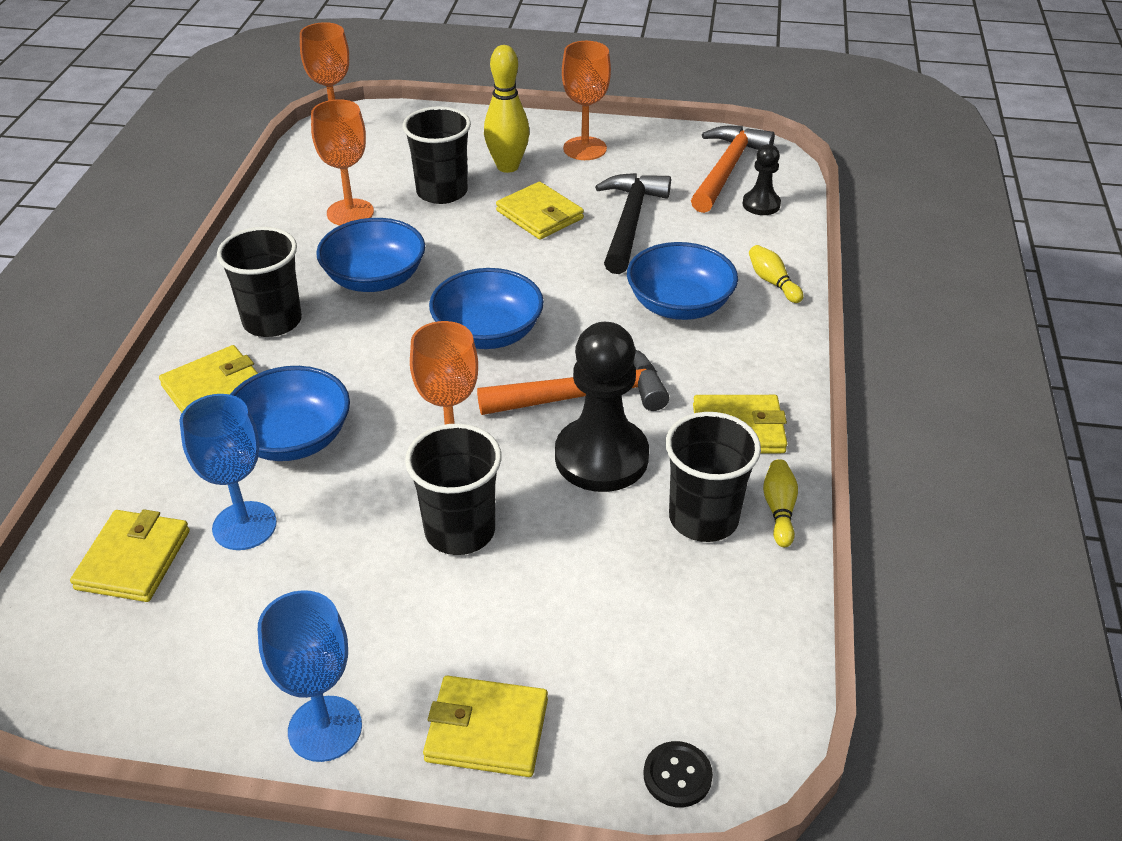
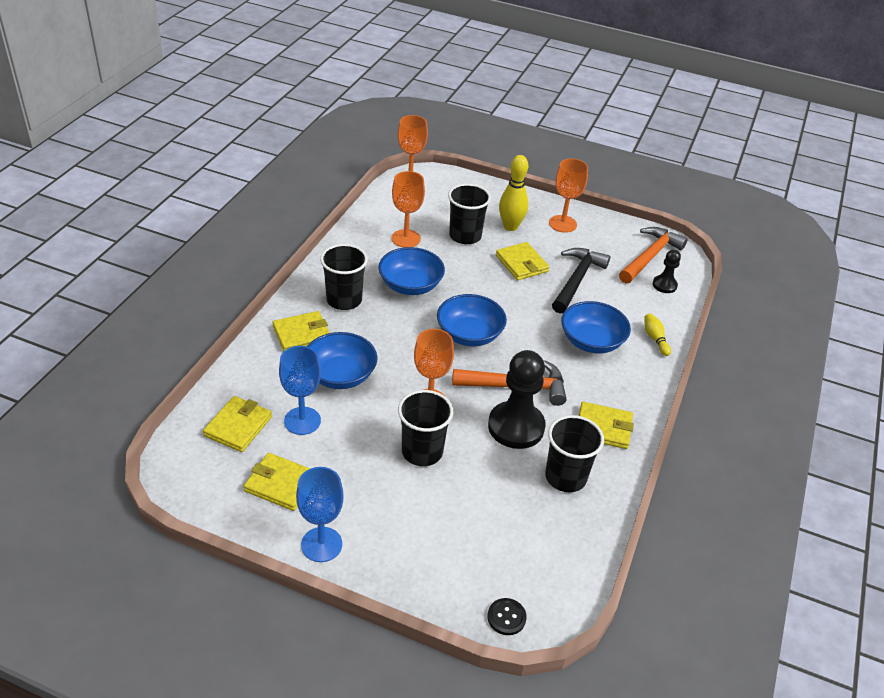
camera: 10 degrees right, 0 degrees up
(487, 730) = (408, 567): yellow wallet -> yellow wallet (281, 484)
(779, 510) = (612, 482): yellow bowling pin -> none

